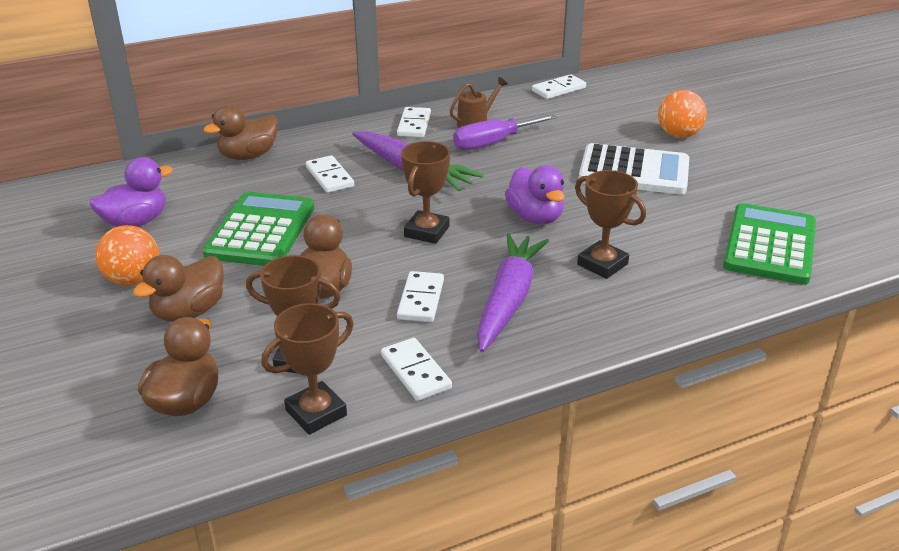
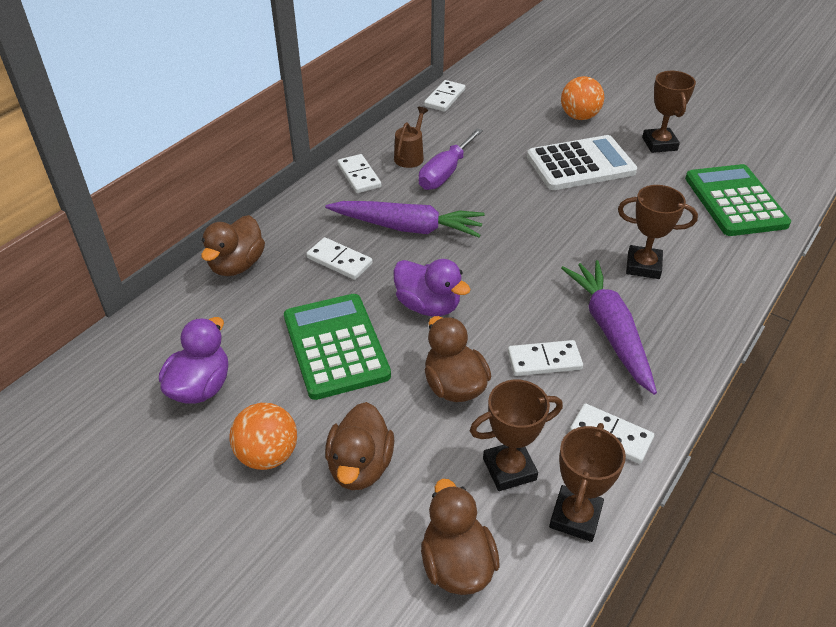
camera: 30 degrees left, 10 degrees up
(420, 299) = (544, 361): white domino -> white domino turned 75 degrees counterclockwise
(427, 232) = (481, 288): brown trophy -> brown trophy (659, 144)
(535, 217) = (551, 239): purple duck -> purple duck (428, 306)

